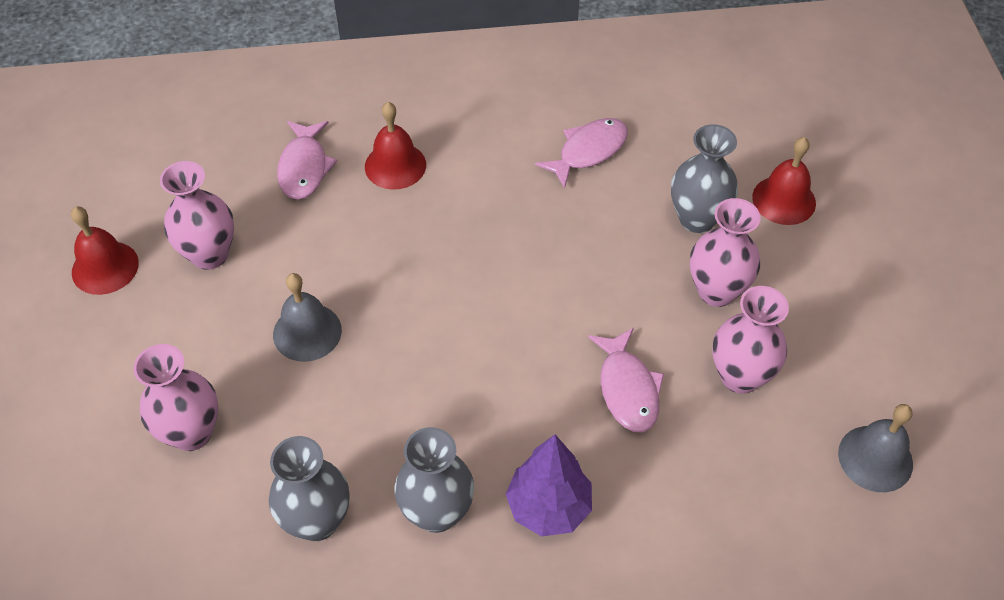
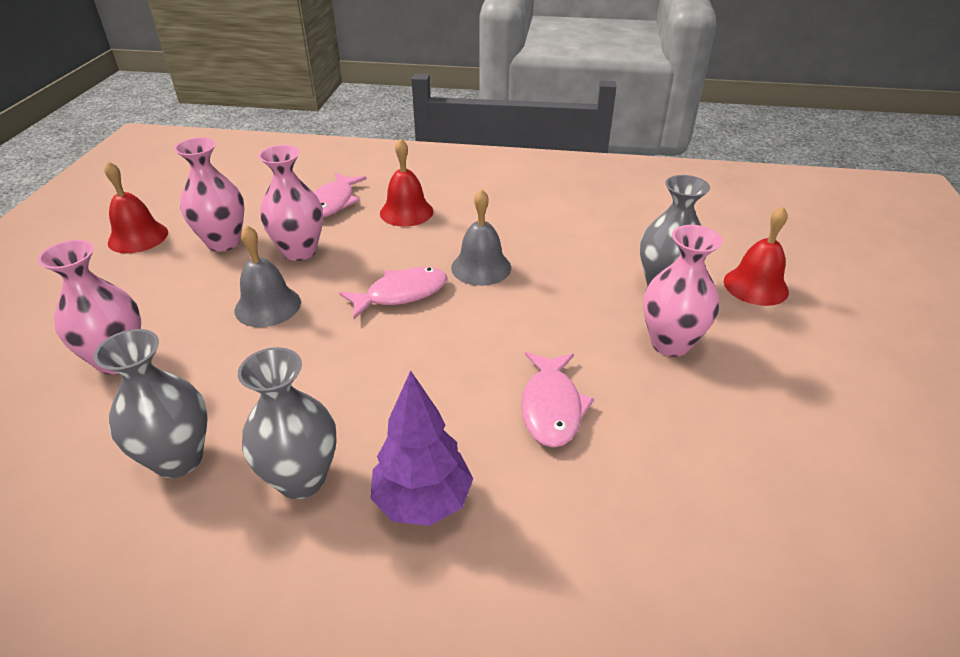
camera: 15 degrees right, 15 degrees down
(588, 151) = (576, 227): pink fish -> pink fish (401, 294)
(740, 376) = (679, 420): pink vase -> pink vase (299, 251)
(875, 458) = (833, 537): grey bell -> grey bell (481, 267)

